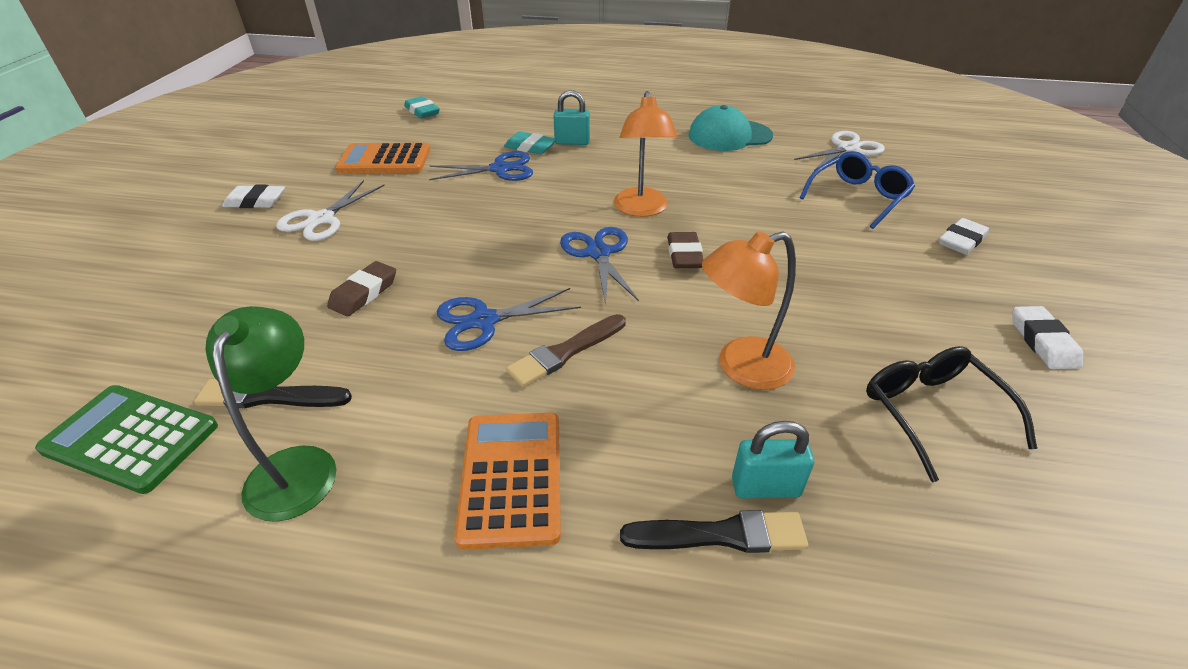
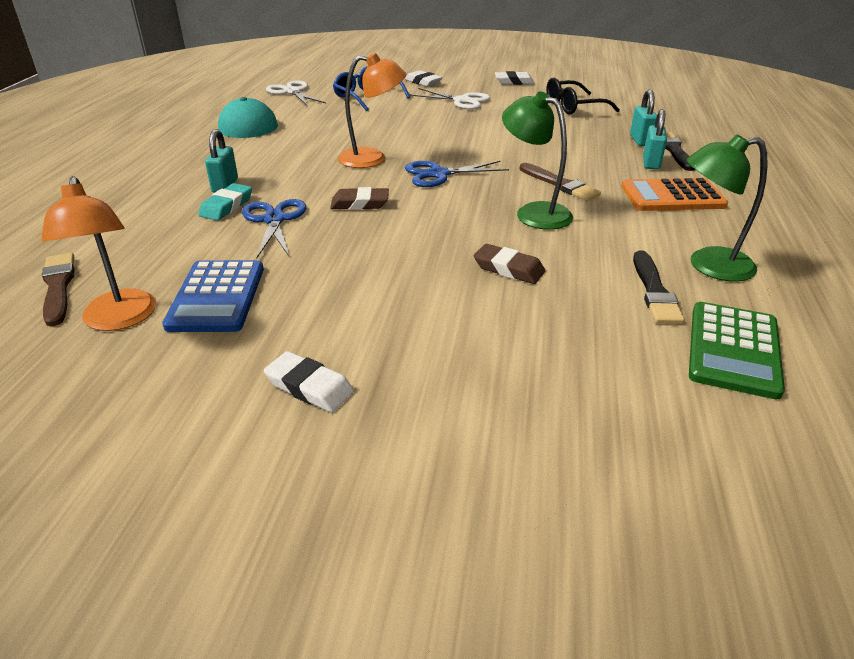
camera: 90 degrees left, 5 degrees down
(256, 201) = (309, 387): white eraser -> white eraser turned 60 degrees counterclockwise
(321, 219) = (368, 319): white scissors -> white scissors (462, 101)
(384, 160) = (217, 297): orange calculator -> blue calculator
(422, 111) = (58, 286): turquoise eraser -> brown brush
(484, 320) = (534, 212): blue scissors -> green lamp
(652, 480) = (651, 163): none -> turquoise padlock
(684, 255) = (440, 147): brown eraser -> brown eraser (360, 203)
(741, 367) = (556, 139): orange lamp -> orange lamp (120, 319)

